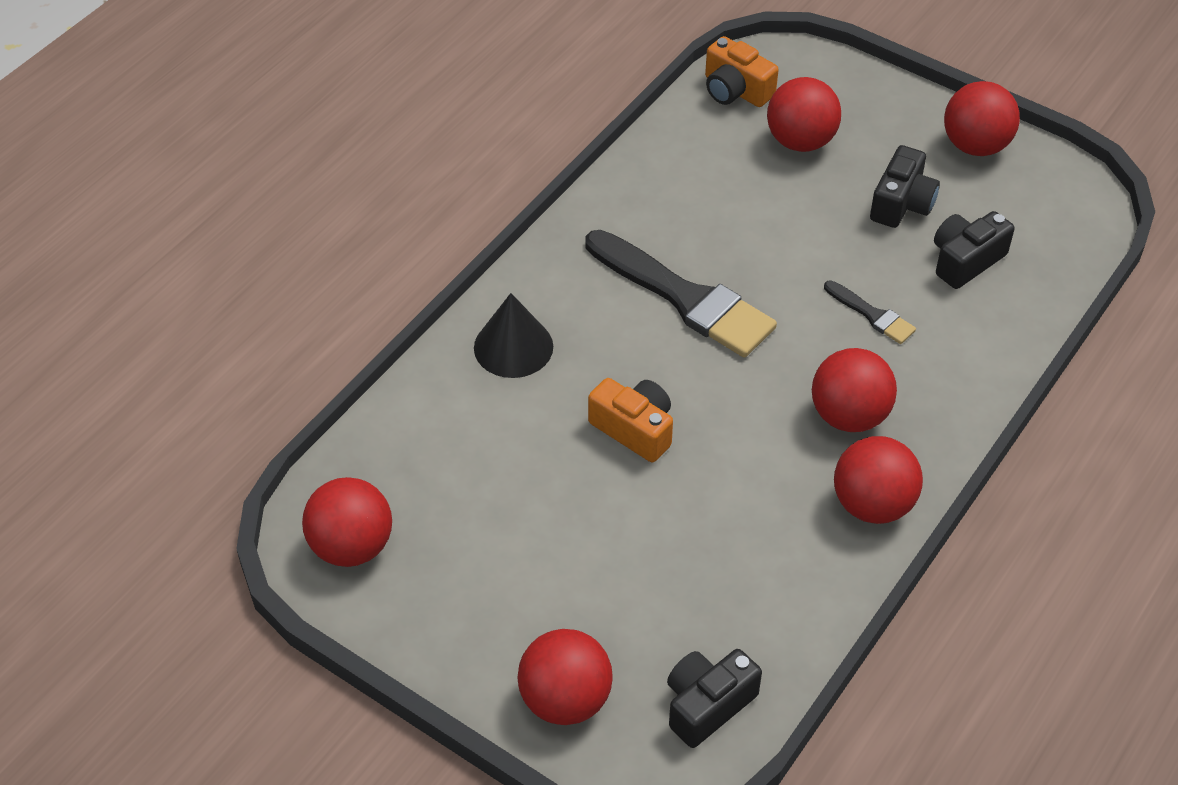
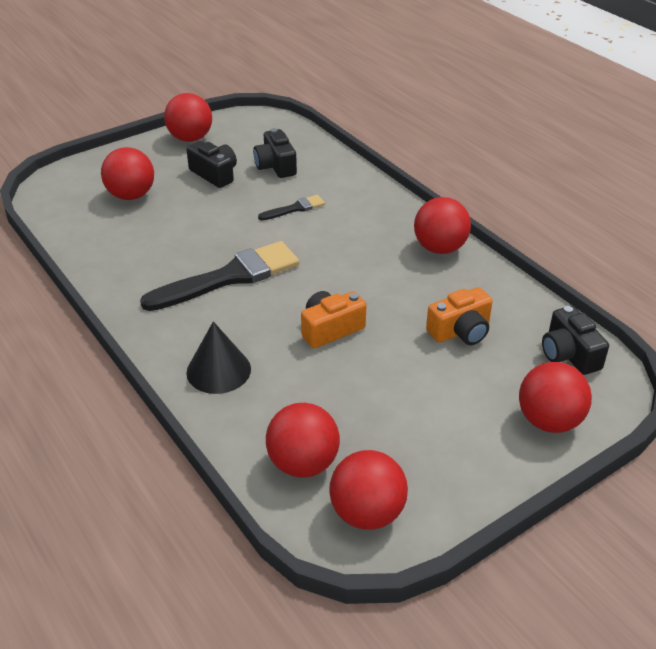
camera: 70 degrees left, 10 degrees down
(735, 90) = (61, 208): orange camera -> orange camera (460, 331)
(849, 416) = (368, 238): red ball -> red ball (303, 463)

